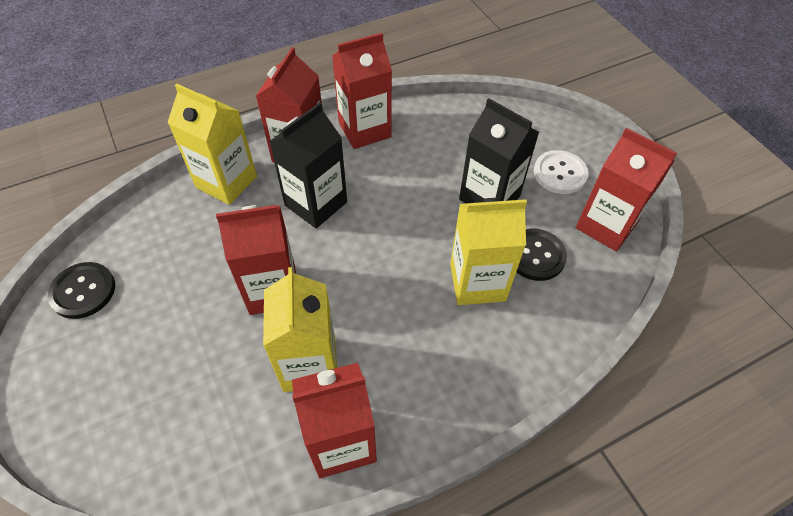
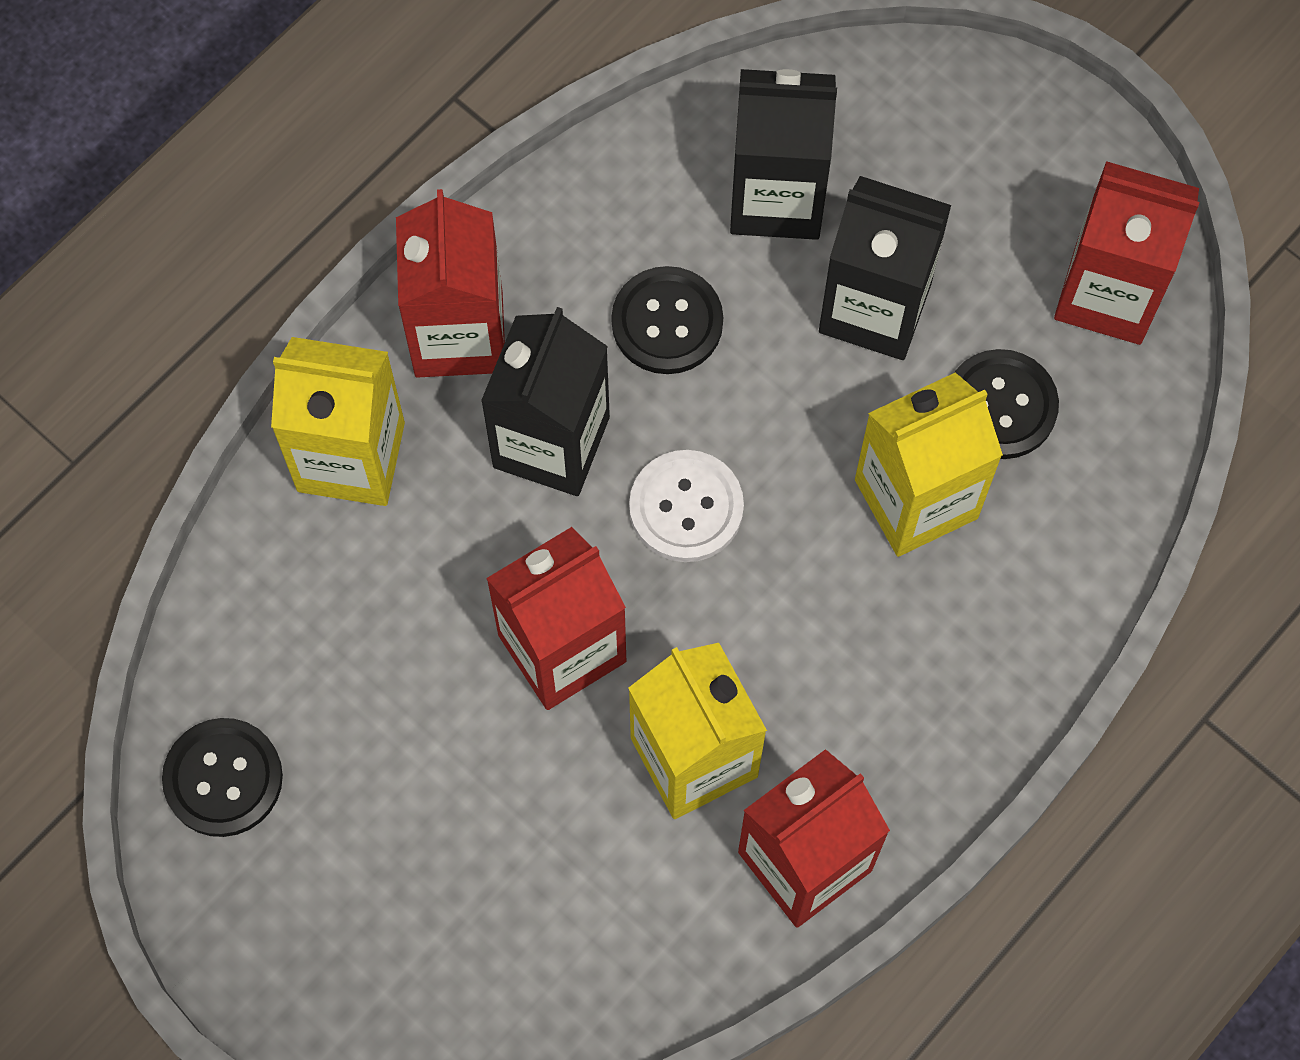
camera: 20 degrees left, 15 degrees up
(364, 130) = (564, 230): red carton -> none
(391, 175) = (667, 322): none -> black button
(462, 145) = (776, 197): none -> black carton
(560, 173) = (990, 201): white button -> white button (686, 507)

